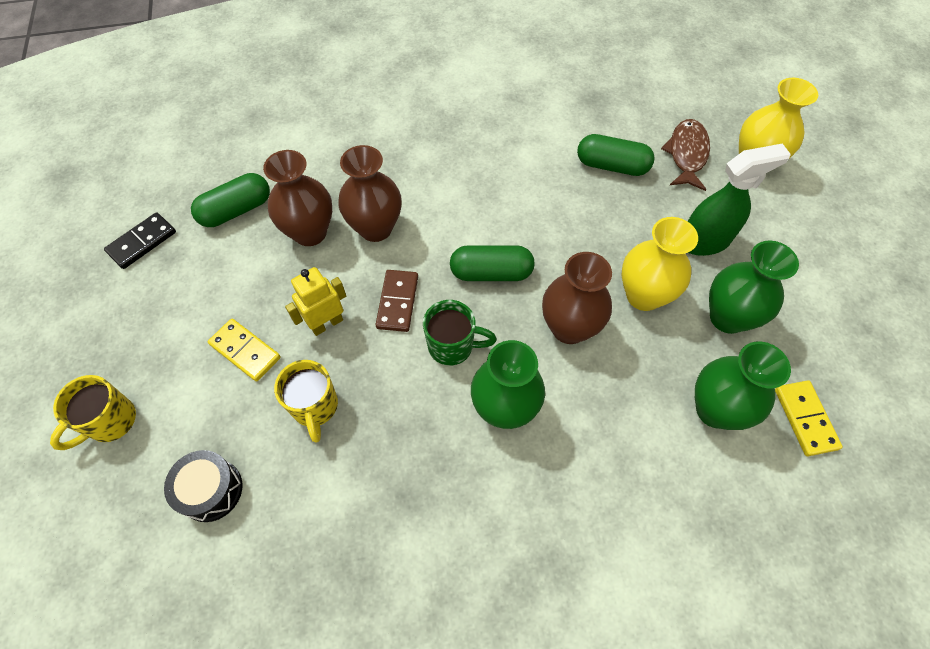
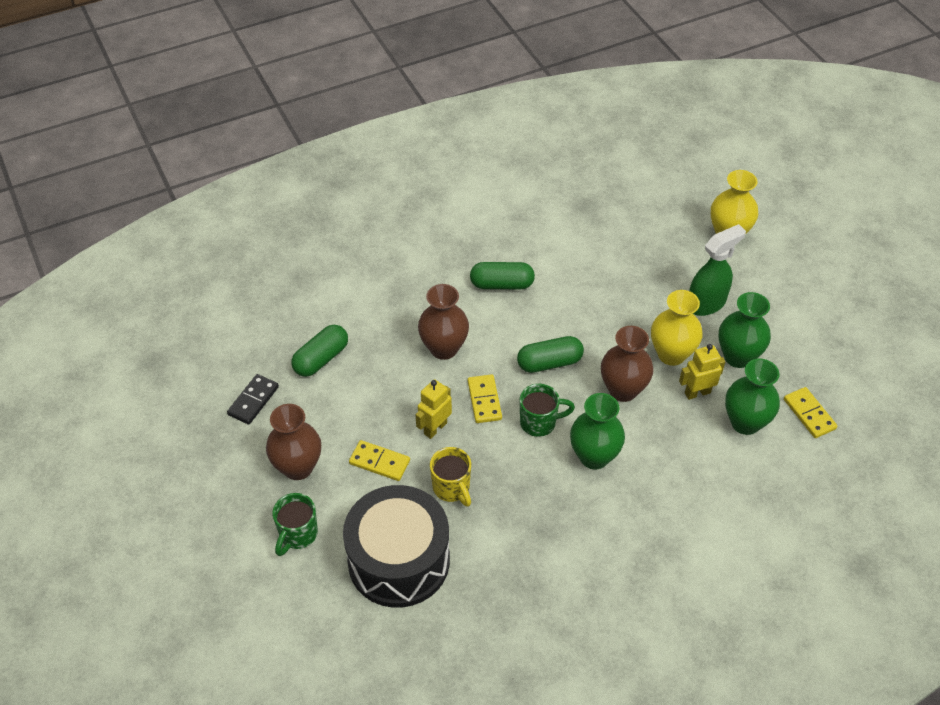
camera: 15 degrees left, 10 degrees down
(110, 421) = (297, 534): yellow mug -> green mug
(211, 490) = (399, 560): black drum -> black drum, size x2.16
(310, 232) = (391, 363): brown vase -> brown vase (298, 467)
(397, 302) = (484, 400): brown domino -> yellow domino
(612, 166) = (617, 259): green capsule -> green capsule (502, 284)
(662, 353) = (697, 392): none -> yellow robot
(686, 154) = (674, 237): brown fish -> none

